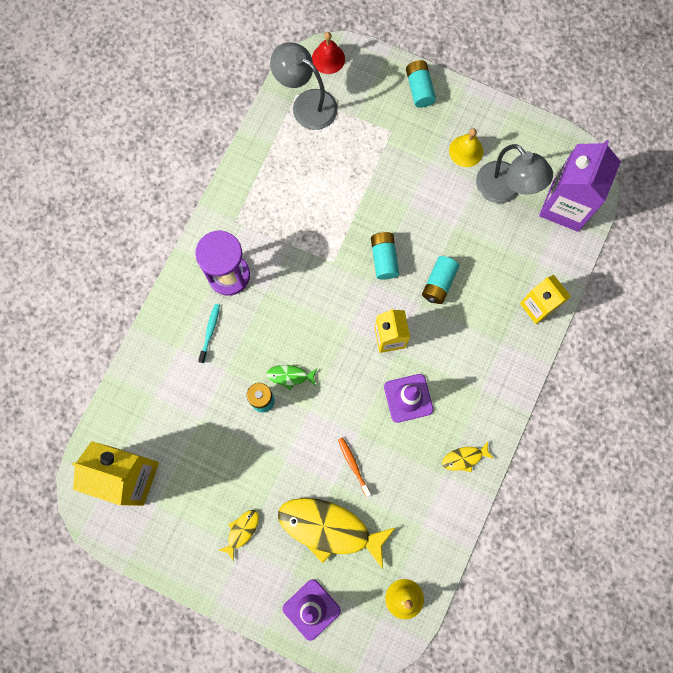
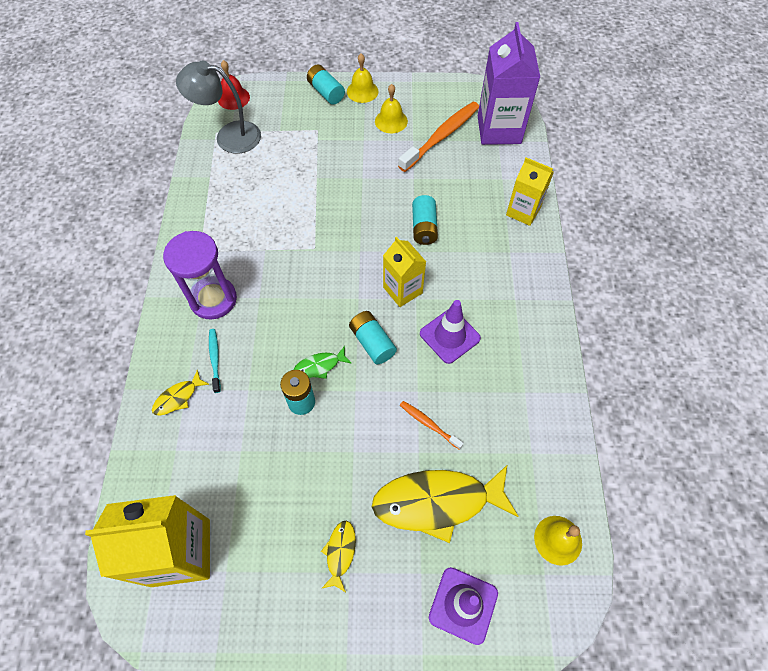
camera: 25 degrees left, 15 degrees down
(384, 258) = (362, 227): turquoise battery -> turquoise battery (372, 342)
(455, 102) = (362, 91): none -> yellow bell
(464, 458) = (535, 367): yellow fish -> yellow fish (178, 397)
(505, 190) = (441, 136): grey lamp -> orange toothbrush

